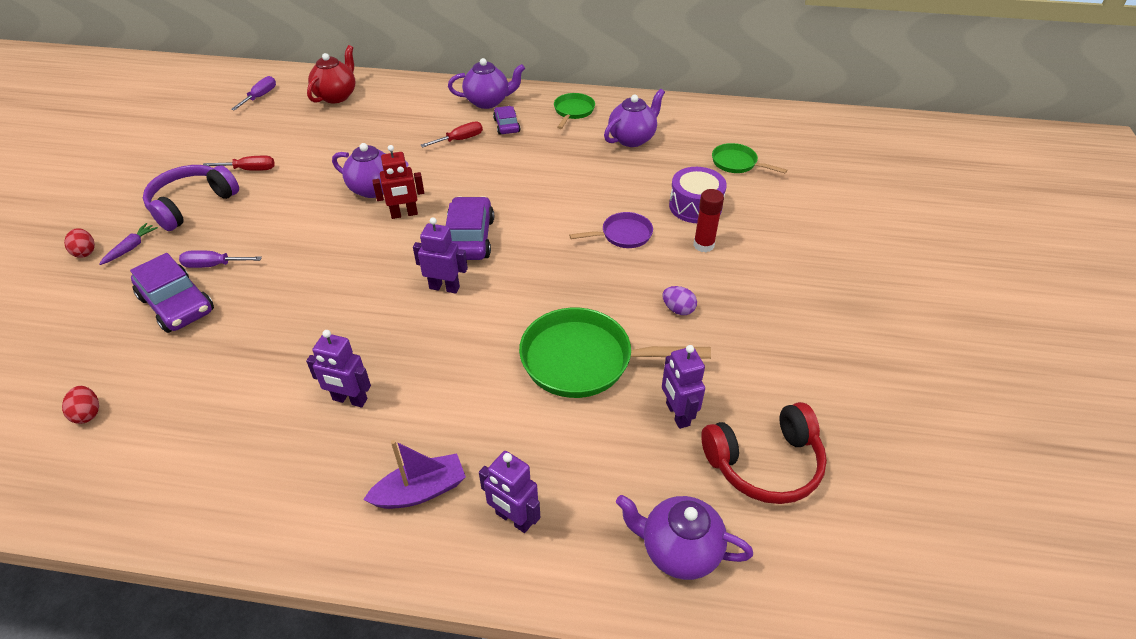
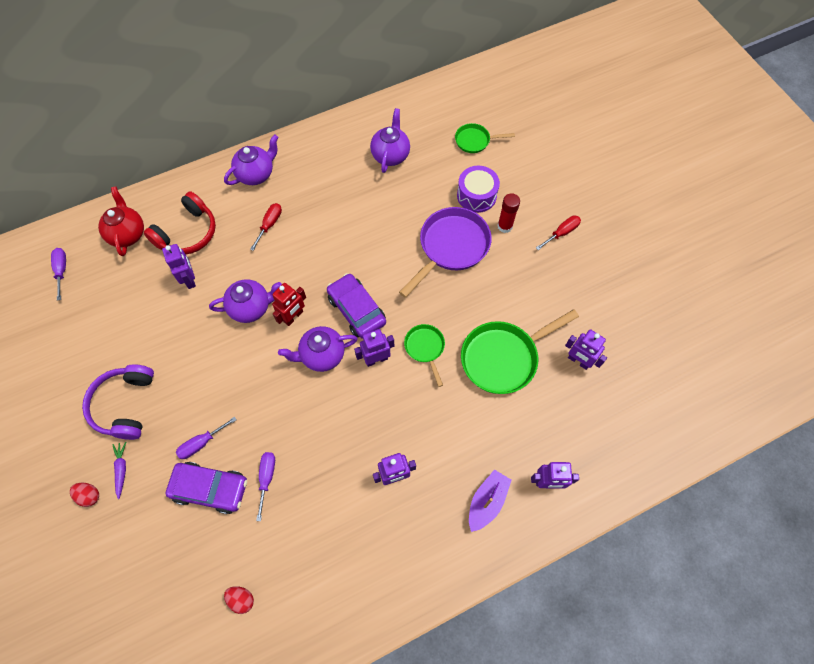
camera: 35 degrees left, 20 degrees up
(232, 326) = (267, 478): none -> purple screwdriver
(250, 170) = (135, 347): red screwdriver -> red screwdriver (561, 233)
(348, 146) = (190, 279): none -> purple robot
(506, 126) = (291, 191): purple car -> none
(573, 111) = (328, 150): green pan -> green pan (425, 348)
(623, 235) = (451, 247): purple pan -> purple pan, size x1.87
(678, 309) = (526, 287): purple egg -> none
(679, 550) = (636, 441): purple teapot -> purple teapot (322, 355)
(765, 463) = (641, 362): red headphones -> red headphones (187, 233)

